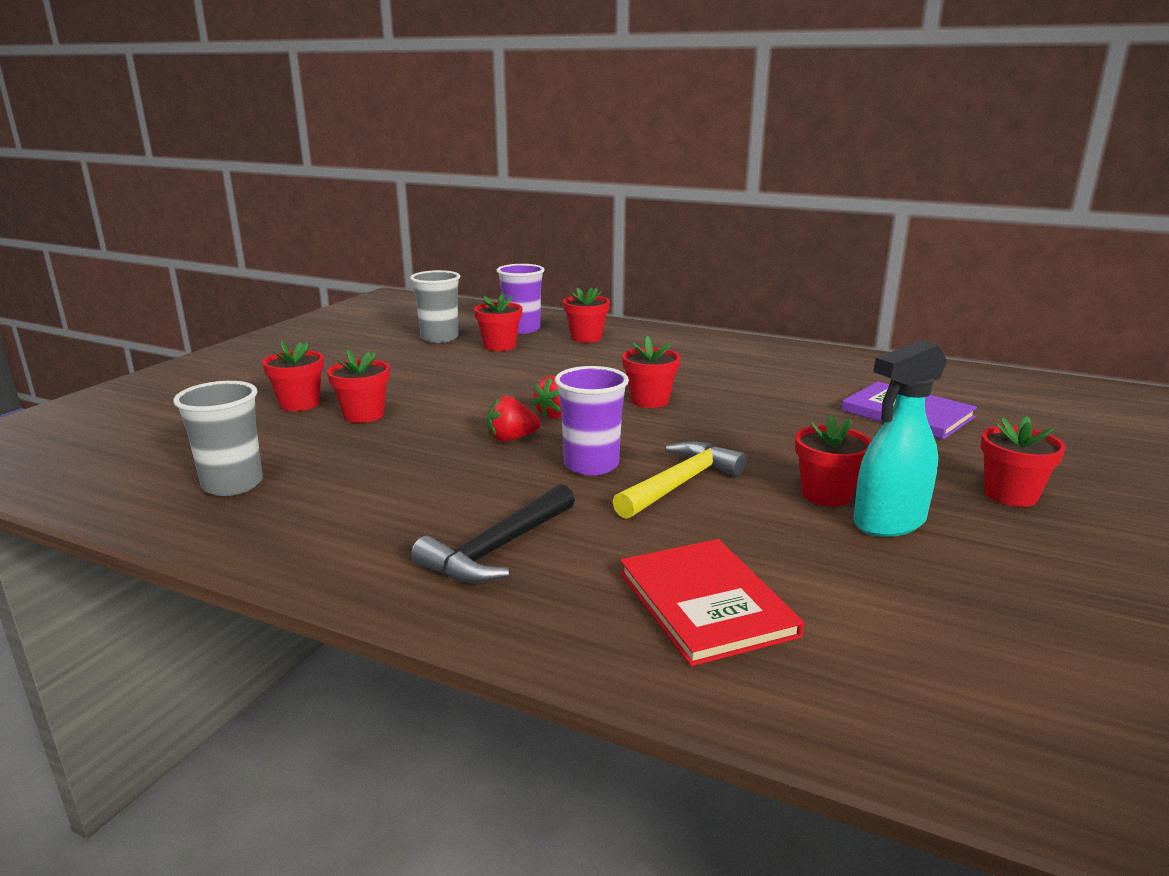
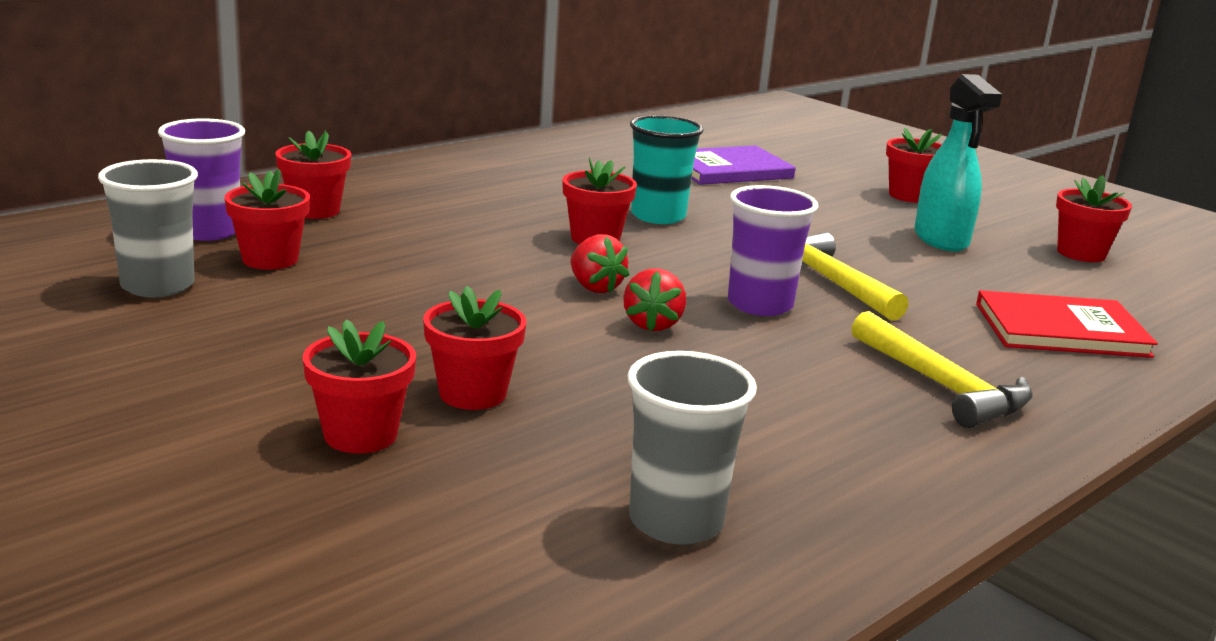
camera: 70 degrees left, 0 degrees up
(498, 549) = (942, 386): black hammer -> yellow hammer
(733, 409) = (658, 216): none -> turquoise cup
(826, 494) = (881, 242): red flower pot -> red flower pot (1081, 253)

